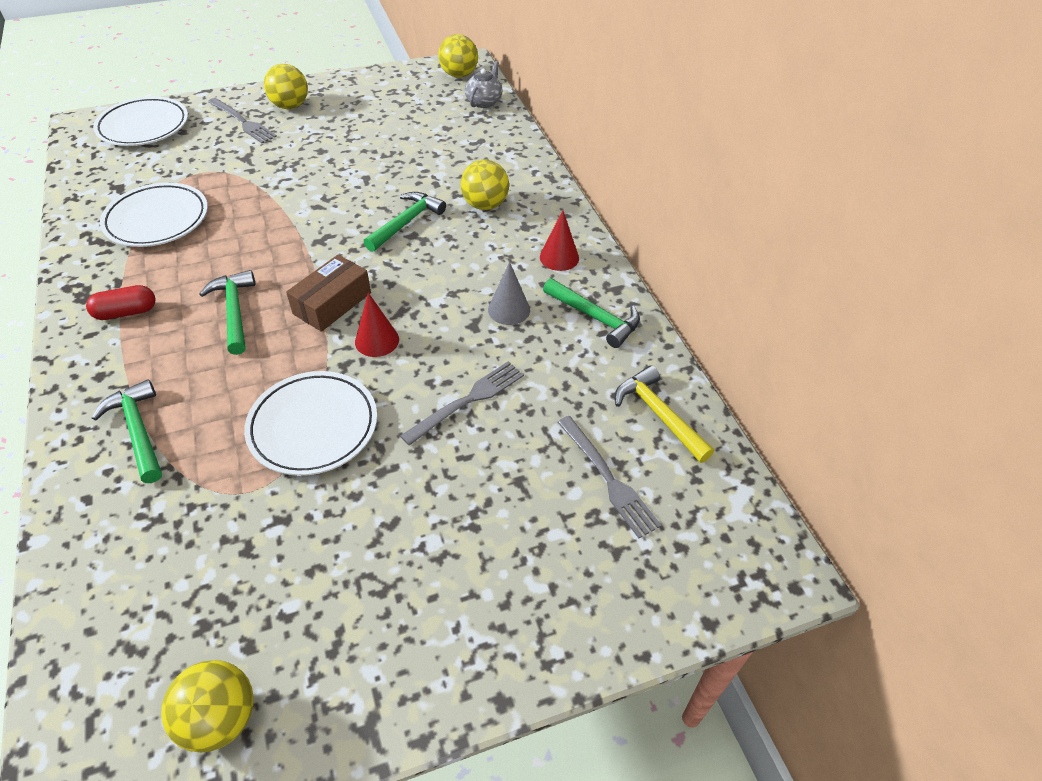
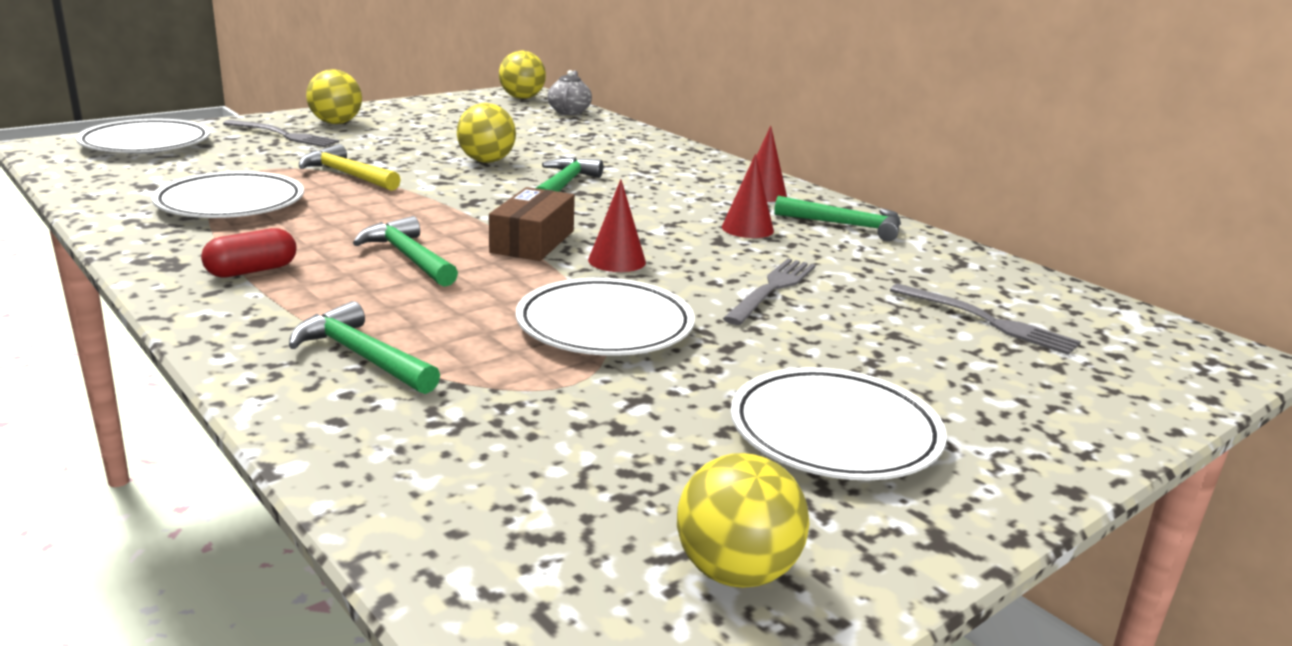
camera: 20 degrees left, 25 degrees down
(384, 592) = (834, 433): none -> white plate
(485, 205) = (643, 169): yellow ball -> yellow ball (486, 161)
(509, 309) = (747, 228): grey cone -> red cone
(658, 414) = (986, 276): yellow hammer -> yellow hammer (347, 175)

